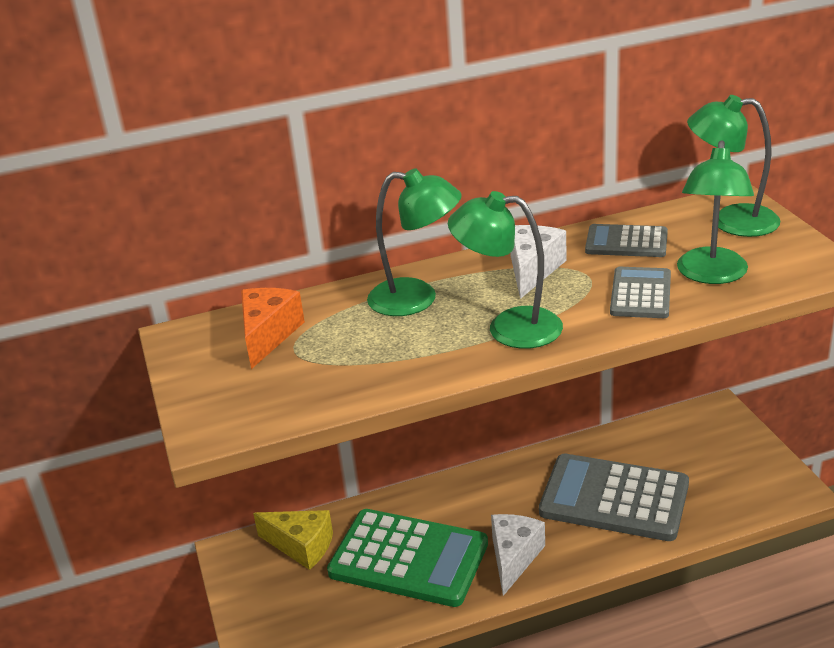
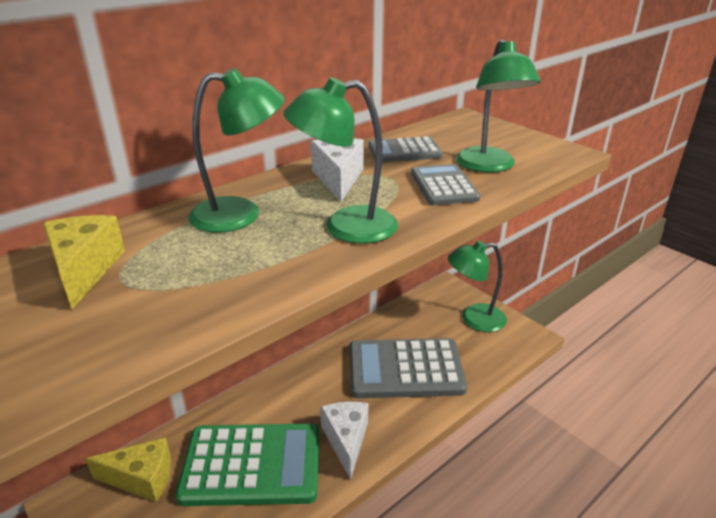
camera: 25 degrees left, 0 degrees up
(268, 335) = (84, 269): orange cheese -> yellow cheese
(730, 221) = (473, 130): green lamp -> green lamp (474, 319)

